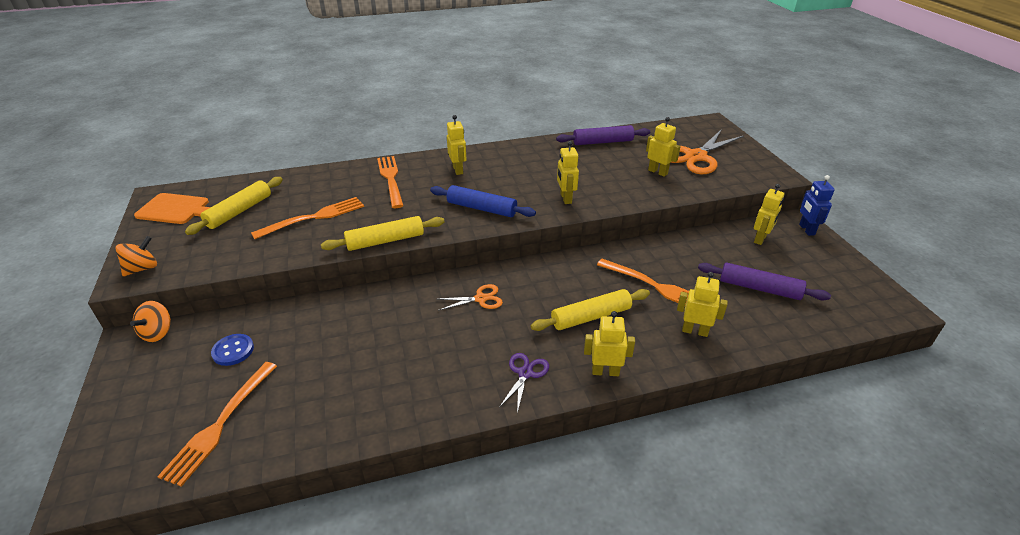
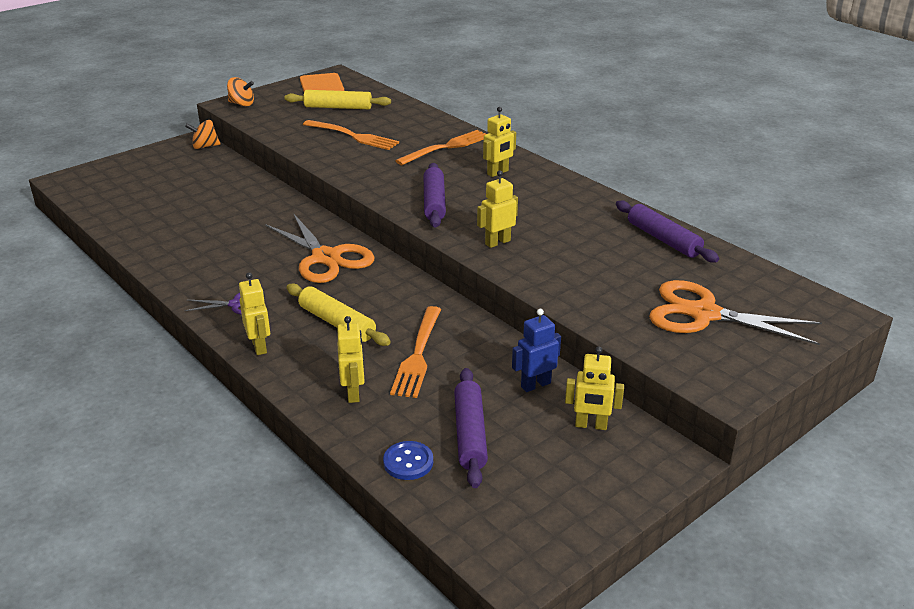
camera: 65 degrees right, 5 degrees down
(220, 424) = (129, 199): orange fork -> none
(233, 351) = (200, 177): blue button -> blue button (408, 462)
(385, 241) = (341, 174): yellow rolling pin -> none
(480, 299) = (326, 258): orange scissors -> orange scissors, size x2.04
(481, 208) = (434, 202): blue rolling pin -> purple rolling pin
(658, 172) = (625, 291): yellow robot -> none
(806, 229) = (658, 469): blue robot -> blue robot (535, 385)

